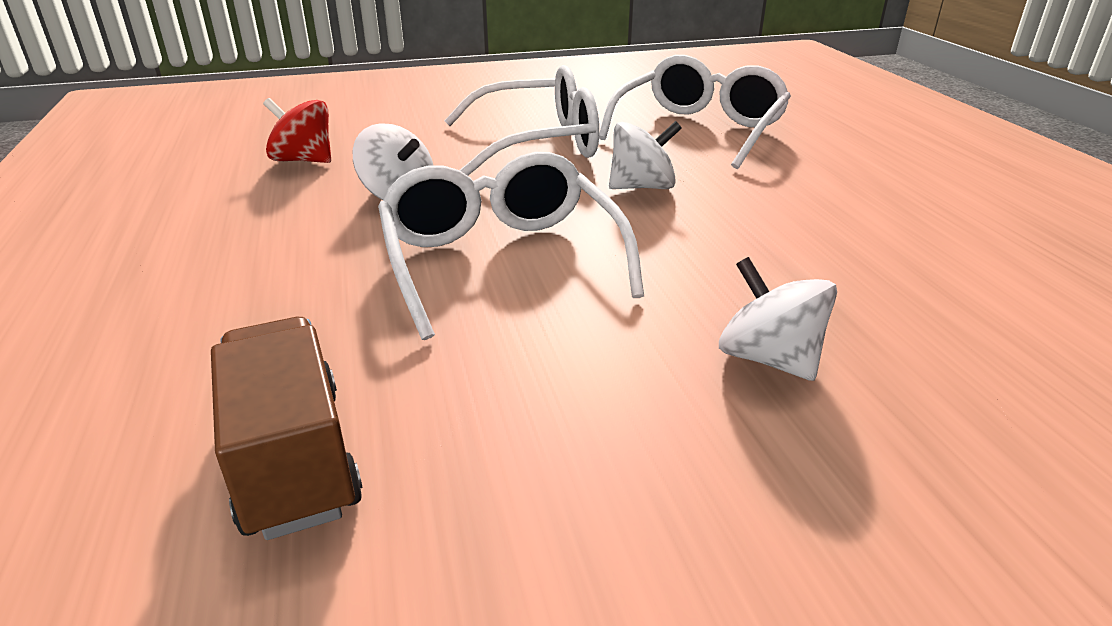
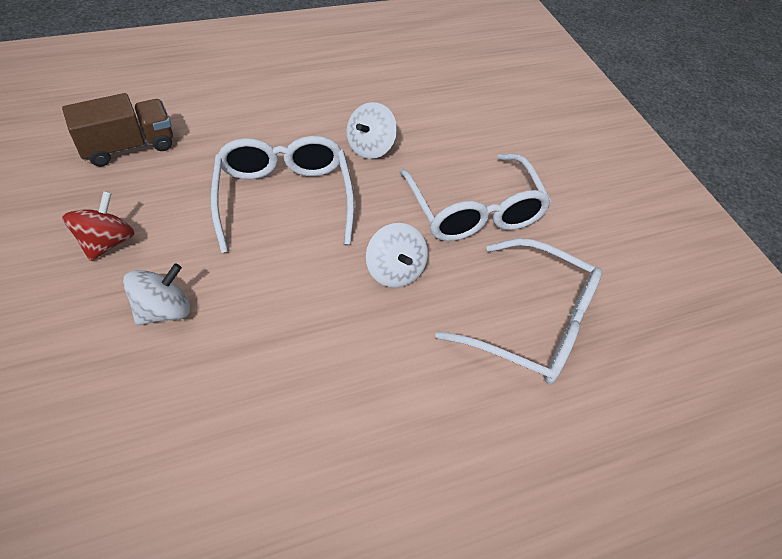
camera: 80 degrees right, 20 degrees up
(304, 160) = (421, 100): red spinning top -> red spinning top (107, 242)
(501, 260) = (283, 197): white glasses -> white glasses turned 75 degrees counterclockwise

